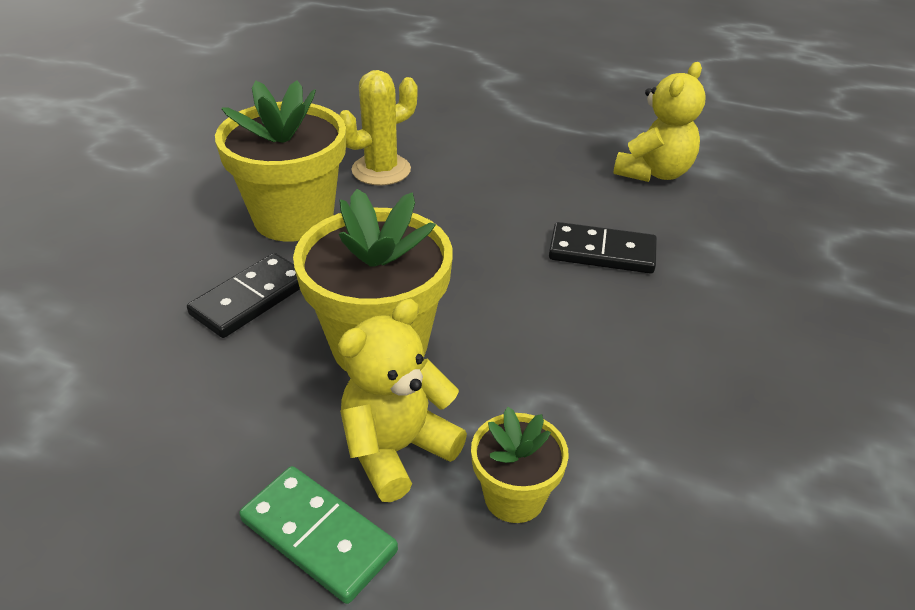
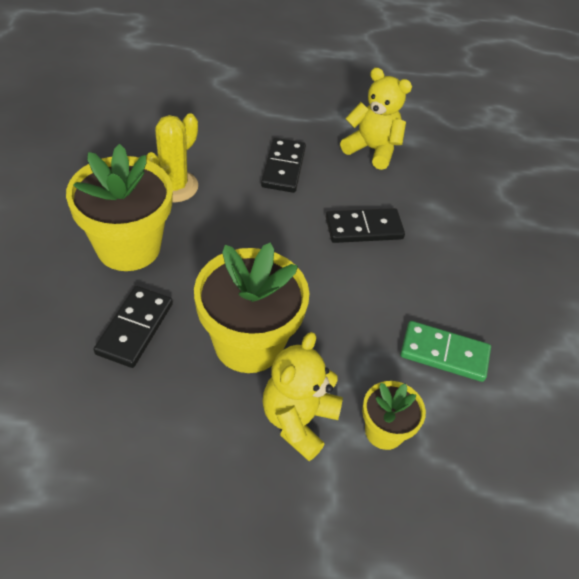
camera: 25 degrees left, 10 degrees up
(319, 536) = (278, 496): green domino -> green domino (444, 353)
(526, 173) = (283, 167): none -> black domino
(654, 172) = (372, 149): yellow teddy bear -> yellow teddy bear turned 75 degrees counterclockwise

